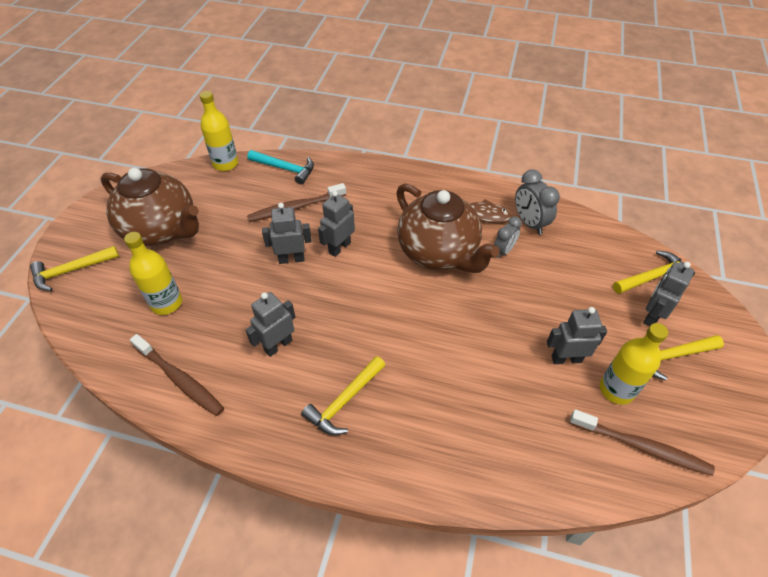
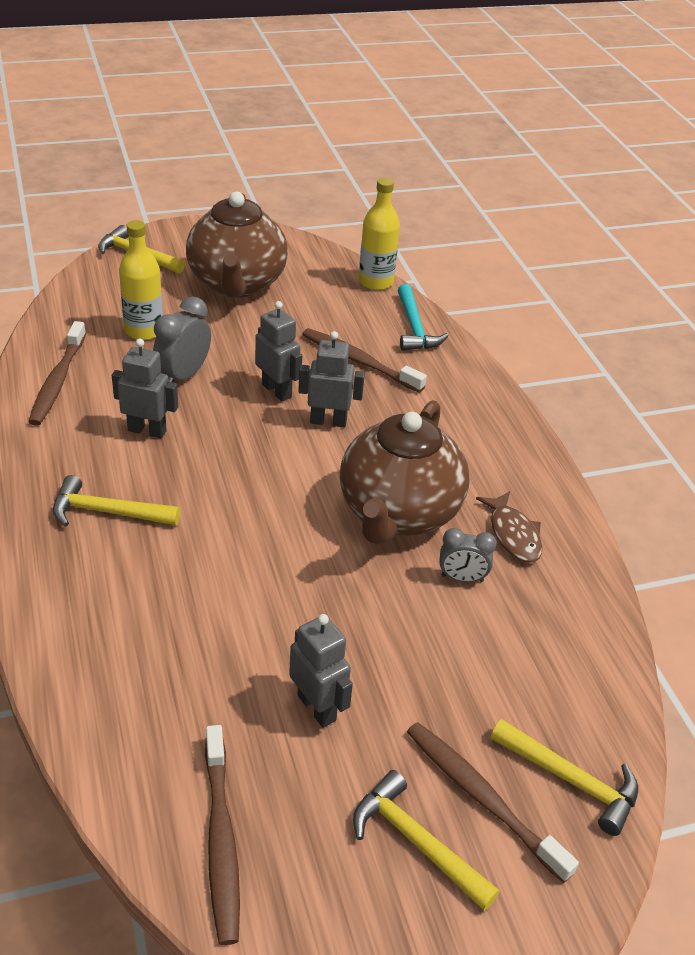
camera: 55 degrees right, 10 degrees down
(529, 223) = (544, 590): grey clock -> grey clock (183, 376)
(616, 389) = (303, 784): yellow bottle -> none
(651, 316) = (482, 797): grey robot -> brown toothbrush

